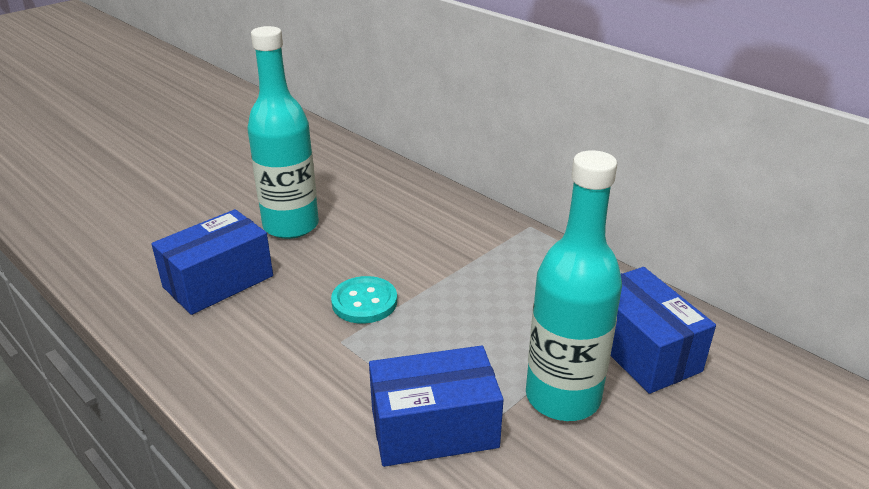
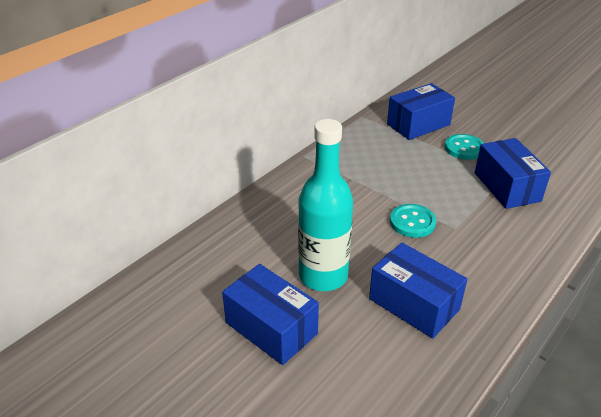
camera: 95 degrees left, 5 degrees up
(235, 194) = (271, 328): none -> blue box
(562, 397) = (464, 148): turquoise bottle -> turquoise button

